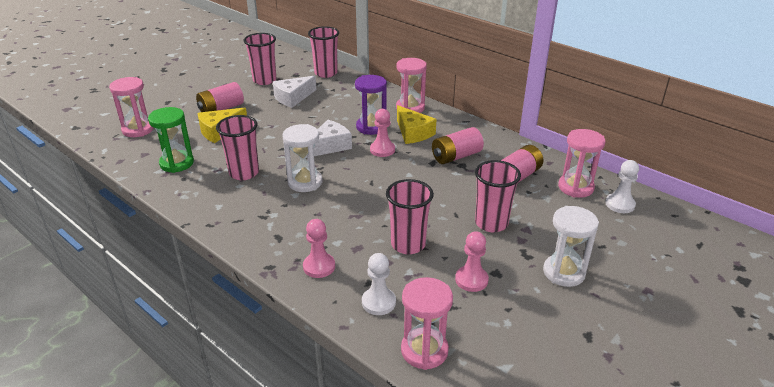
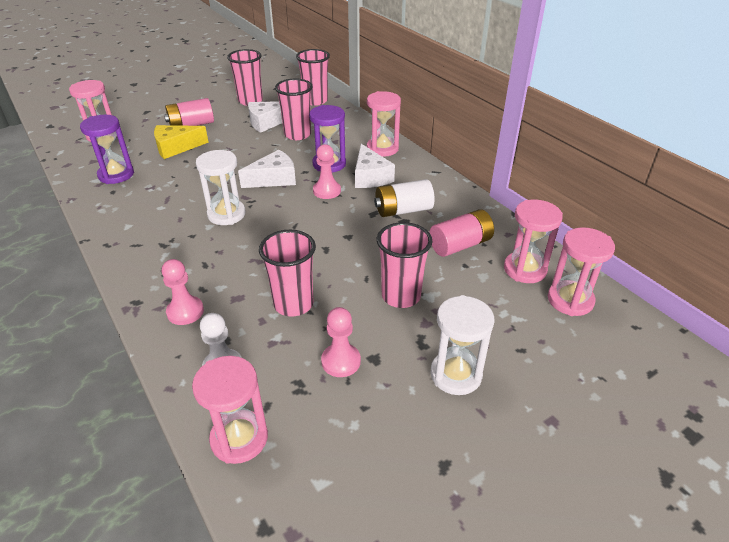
camera: 15 degrees right, 5 degrees up
(177, 163) = (116, 175): green hourglass -> purple hourglass
(244, 173) = (173, 195): pink cup -> pink cup (297, 134)
(413, 133) = (370, 177): yellow cheese -> white cheese
(456, 156) = (403, 210): pink battery -> white battery
(620, 204) = (570, 300): white pawn -> pink hourglass

